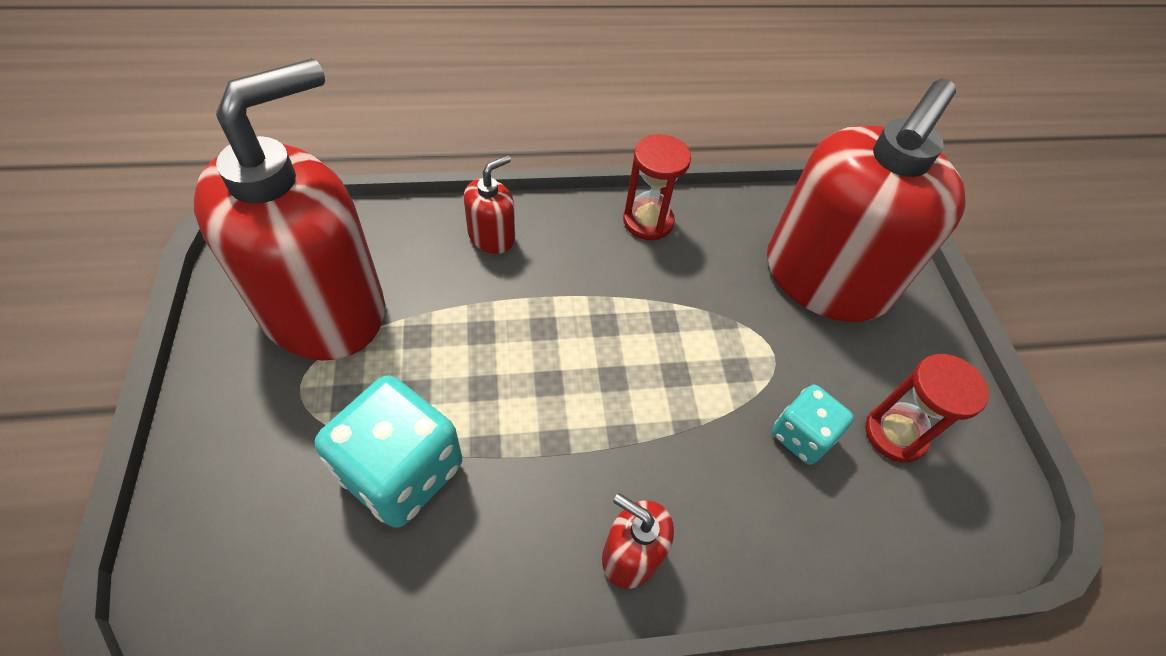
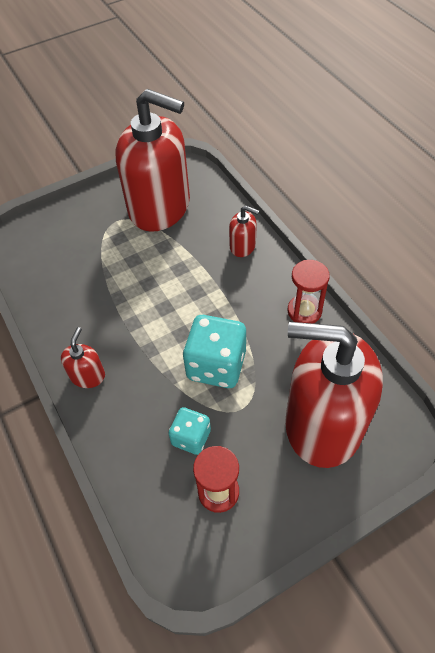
camera: 75 degrees right, 0 degrees up
(401, 471) = (92, 273): turquoise dice -> turquoise dice (216, 365)

